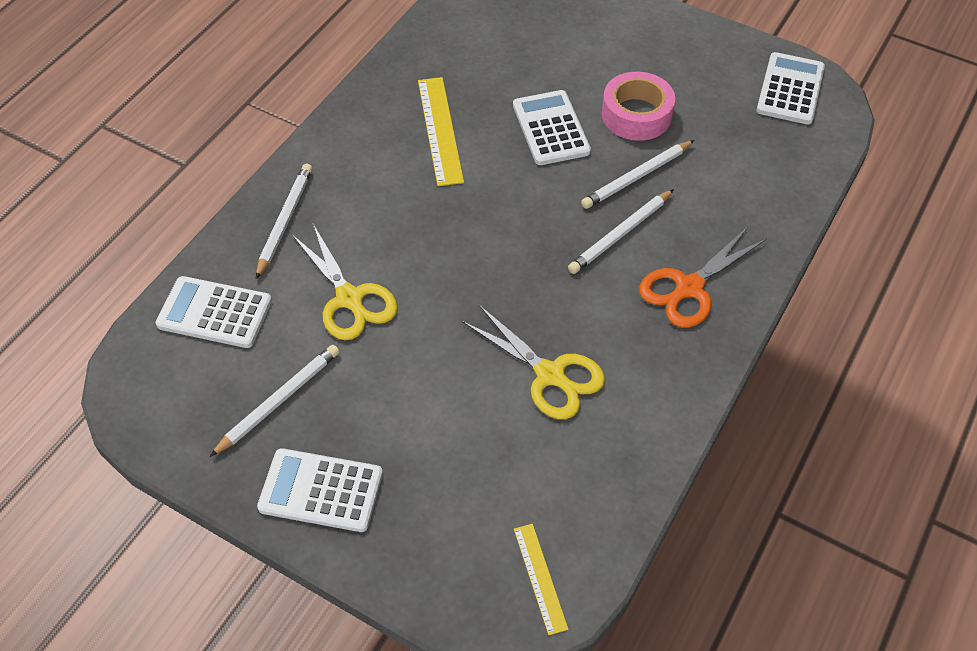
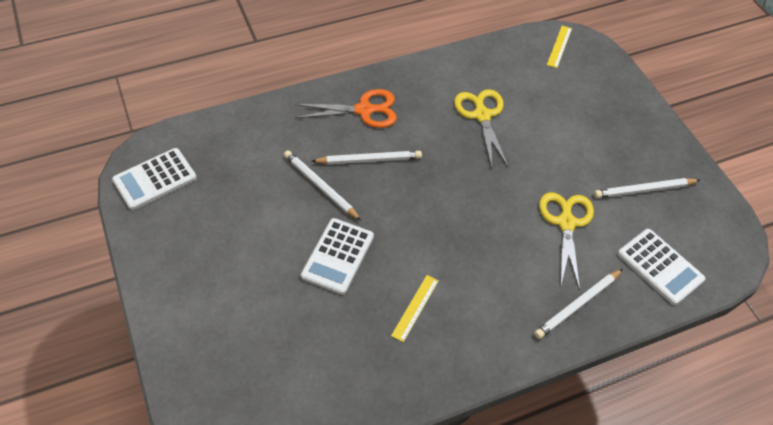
camera: 145 degrees left, 0 degrees up
(321, 491) = (644, 134): white calculator -> none
(440, 130) = (415, 308): yellow ruler -> yellow ruler, size x0.60
(636, 115) = (271, 228): pink tape -> none
(637, 177) = (320, 186): white pencil -> white pencil turned 135 degrees counterclockwise

